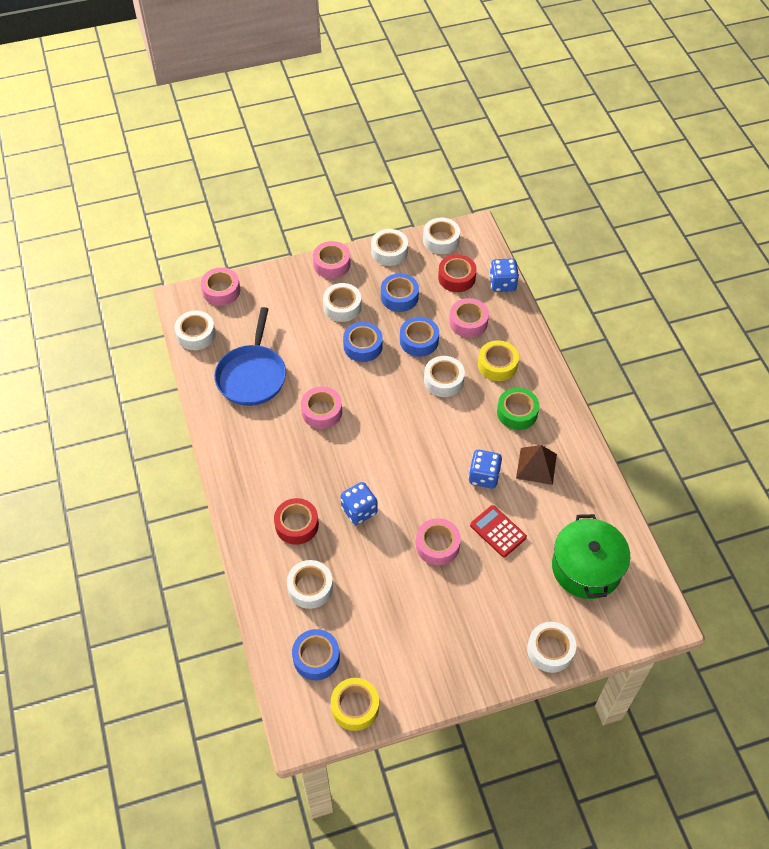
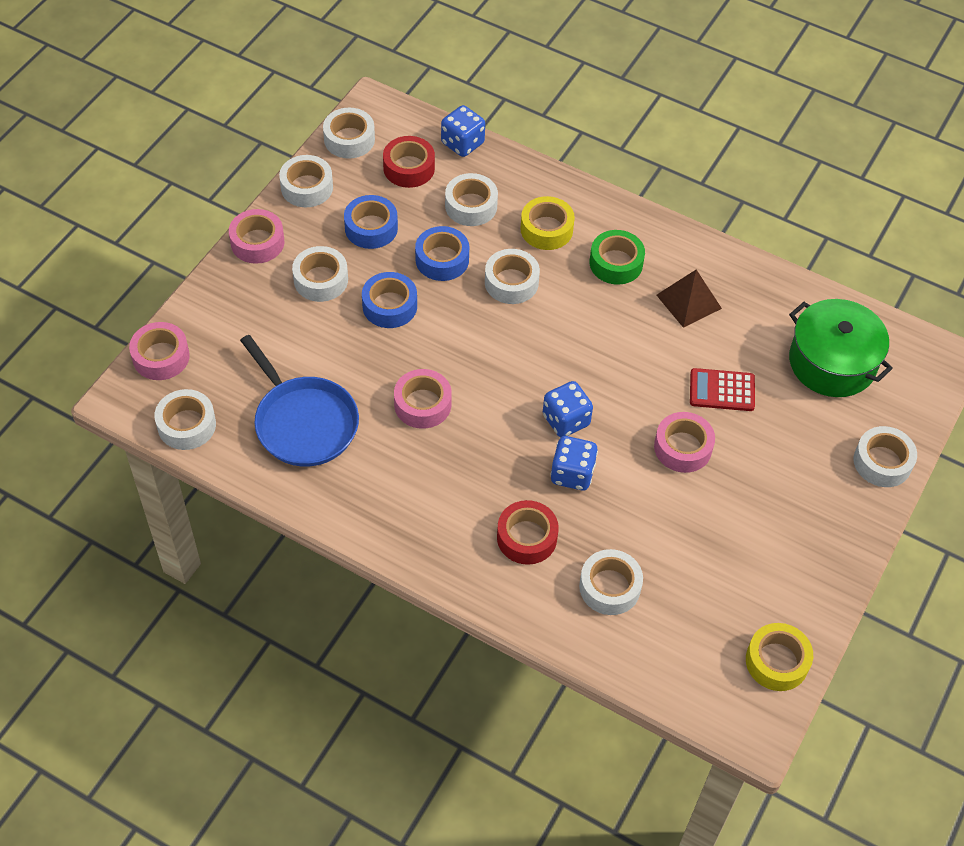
camera: 45 degrees left, 0 degrees up
(316, 657) = (691, 648): blue tape -> none
(468, 322) = (471, 206): pink tape -> white tape
(484, 476) = (652, 348): blue dice -> blue dice (566, 420)

